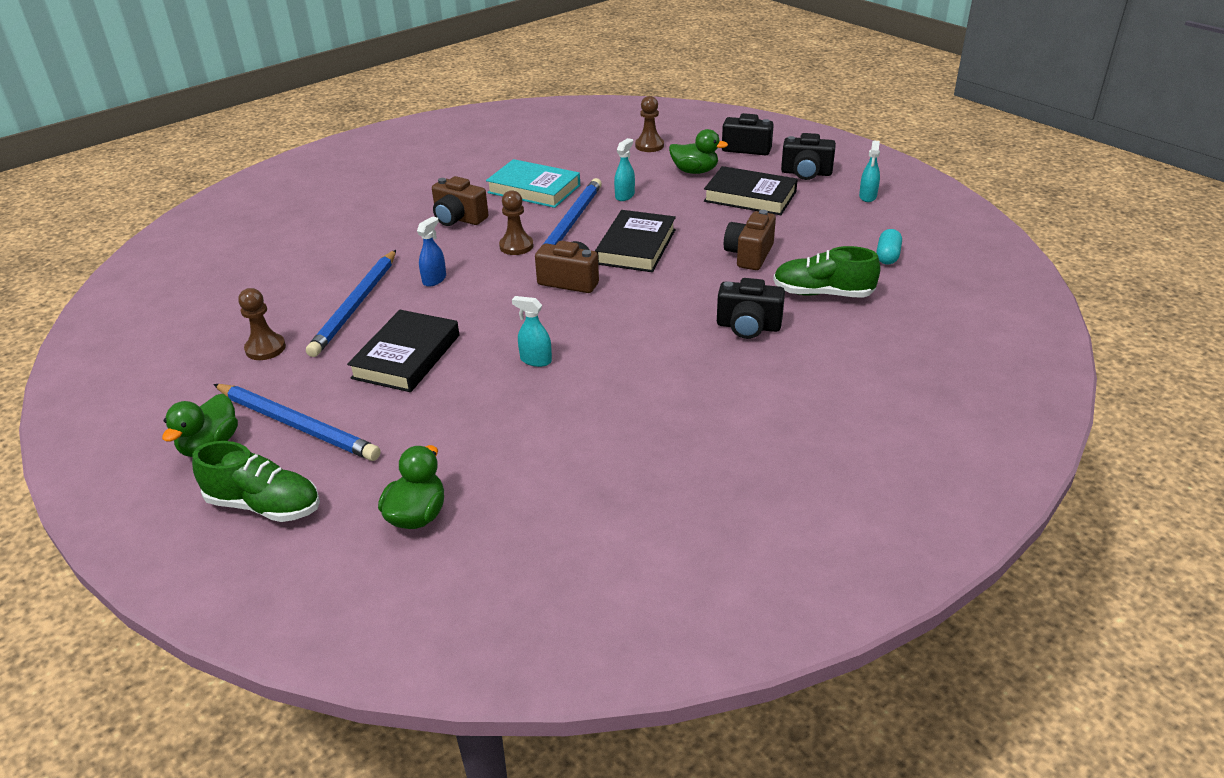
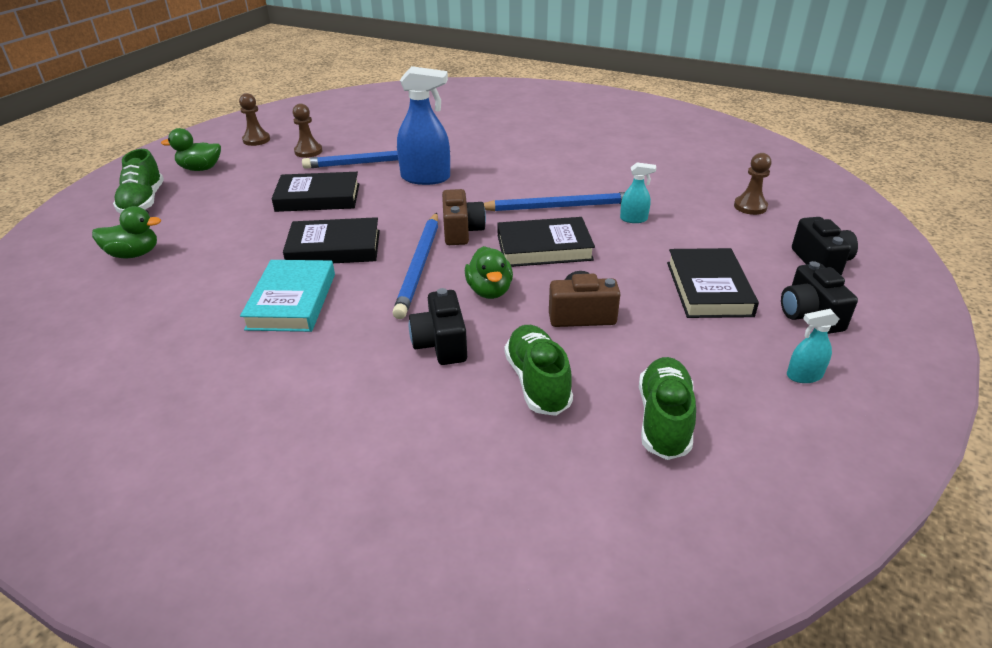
camera: 65 degrees right, 0 degrees up
(297, 425) = (227, 186): blue pencil -> blue pencil (419, 266)
(434, 279) = (426, 178): blue spray bottle -> blue spray bottle, size x2.02
(458, 219) = (522, 161): brown camera -> none
(516, 246) = (499, 194): brown pawn -> brown pawn (256, 140)
(534, 189) = (601, 176): turquoise book -> turquoise book (292, 301)
(535, 360) = (334, 247): turquoise spray bottle -> black book
(695, 171) = (726, 243): green duck -> green duck (489, 291)
(887, 256) = (664, 420): turquoise capsule -> green shoe

